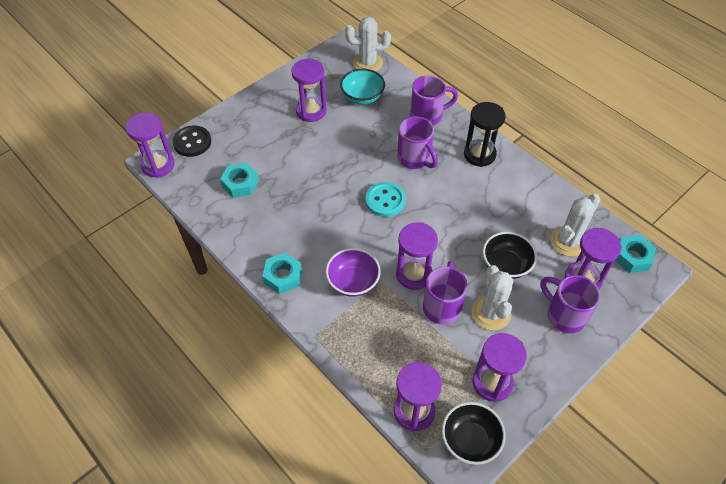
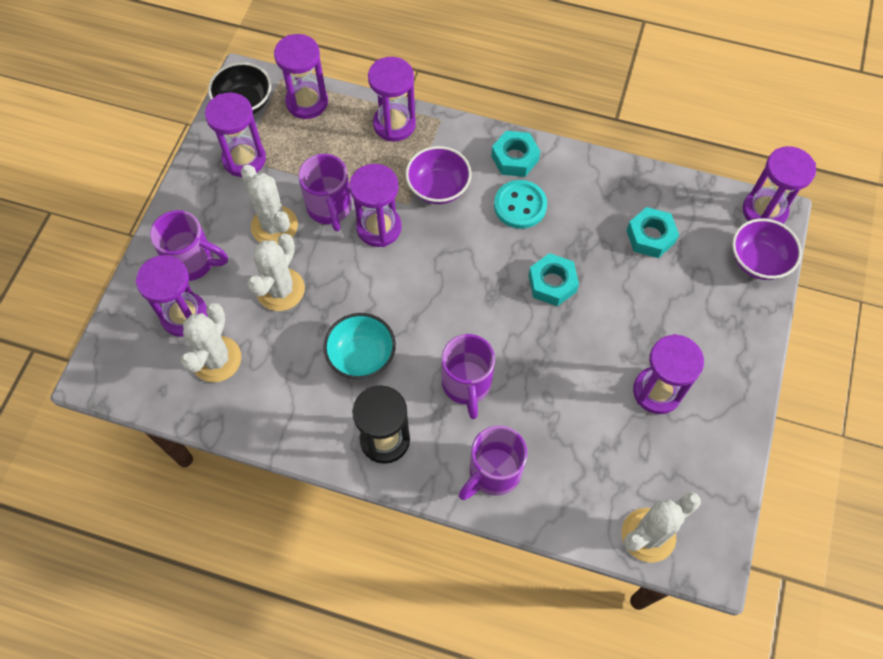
camera: 150 degrees right, 10 degrees up
(192, 142) = (758, 261): black button -> purple bowl
(353, 351) = (394, 124): none -> purple hourglass
(362, 97) = (607, 457): turquoise bowl -> turquoise bowl (361, 356)
(385, 200) = (466, 302): turquoise button -> turquoise button (520, 206)
(415, 159) = (467, 385): purple mug -> purple mug turned 120 degrees counterclockwise
(506, 265) = (280, 290): black bowl -> white cactus
(632, 257) = (130, 377): turquoise nut -> turquoise nut (552, 283)

